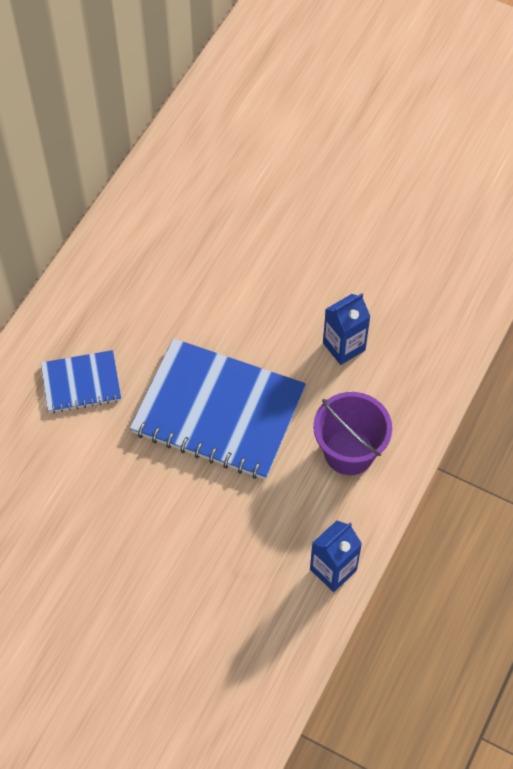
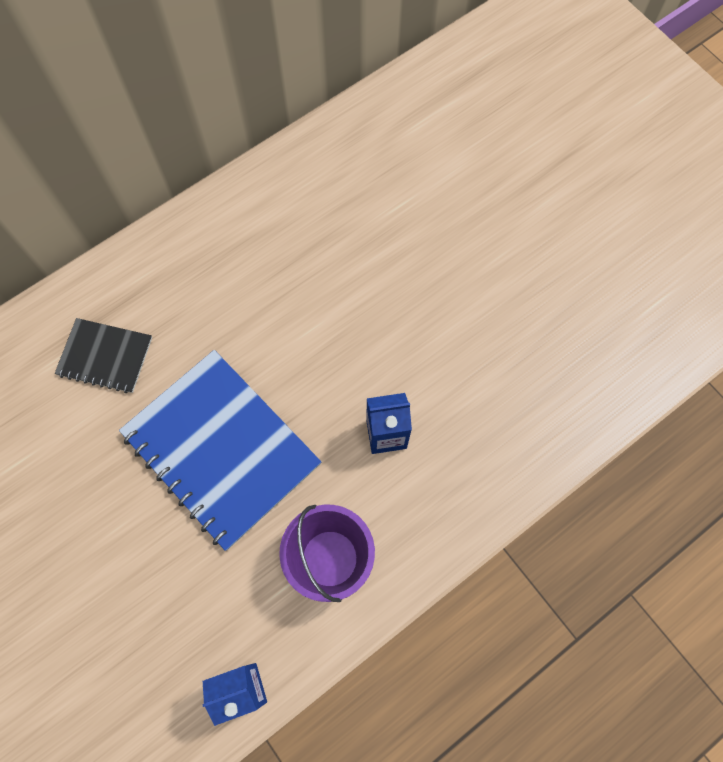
camera: 25 degrees right, 10 degrees up
(81, 383) = (105, 356): blue notebook -> black notebook

